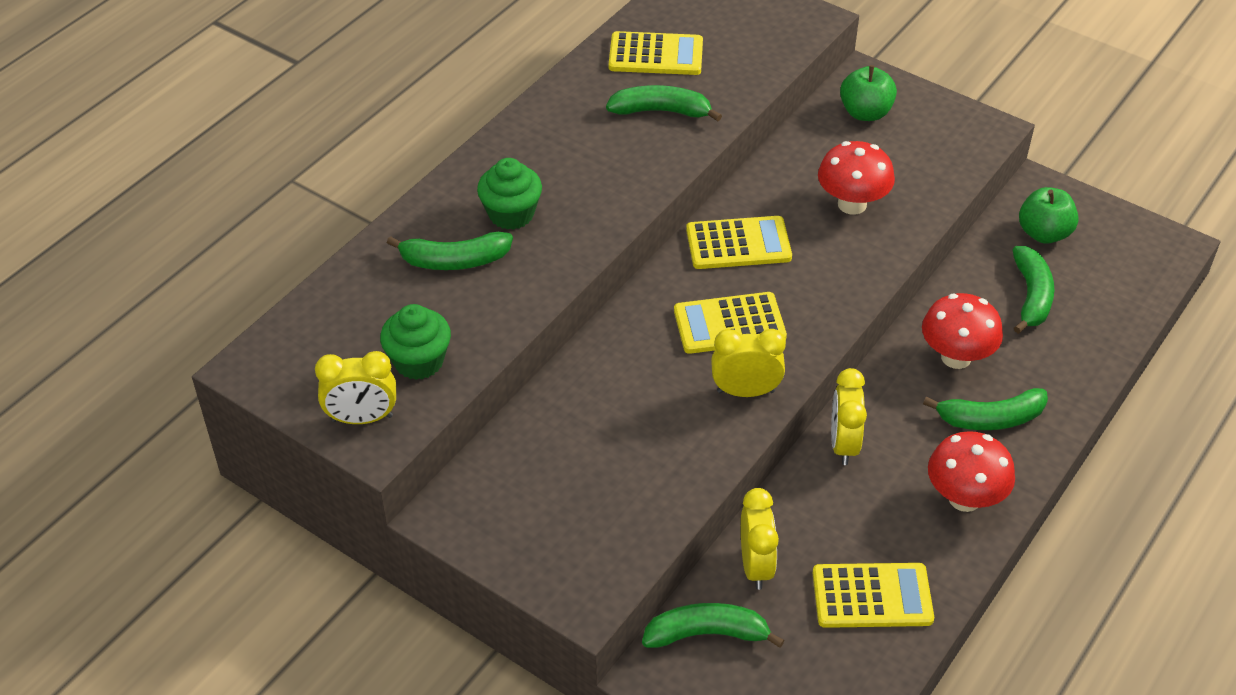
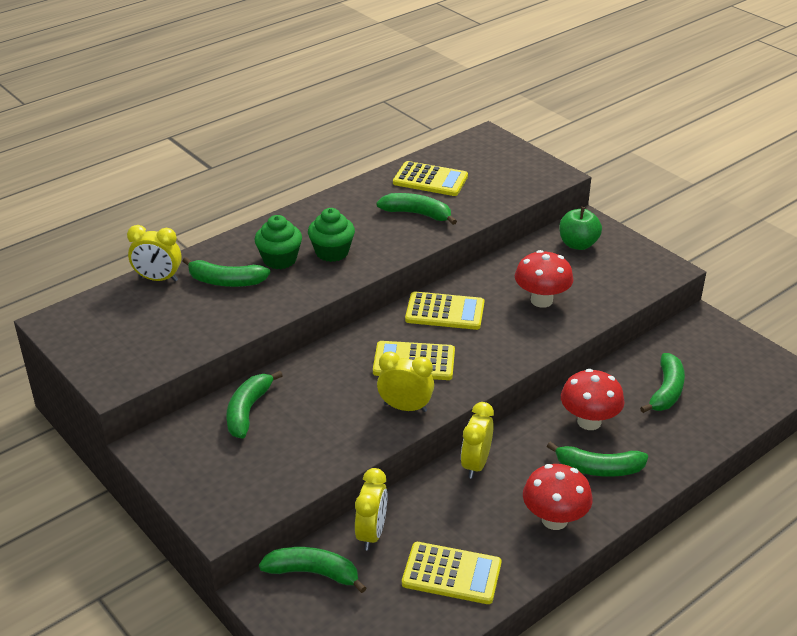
camera: 15 degrees right, 10 degrees down
(362, 418) = (111, 366): yellow clock -> yellow clock (158, 279)
(419, 361) = (169, 338): green cupcake -> green cupcake (332, 252)
(549, 437) = (248, 411): none -> green banana
(1043, 233) = (693, 351): green apple -> none

